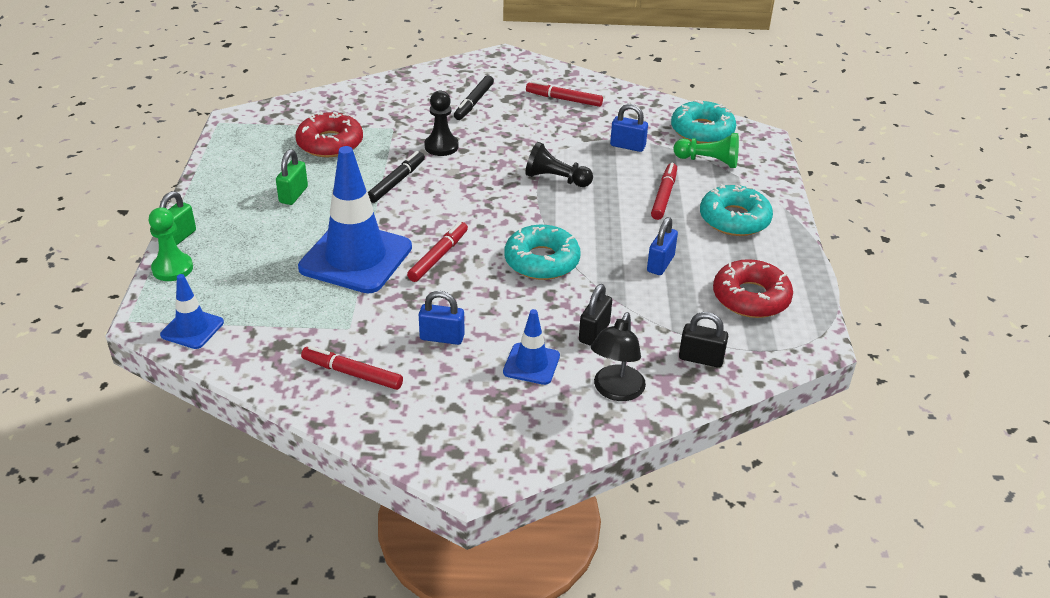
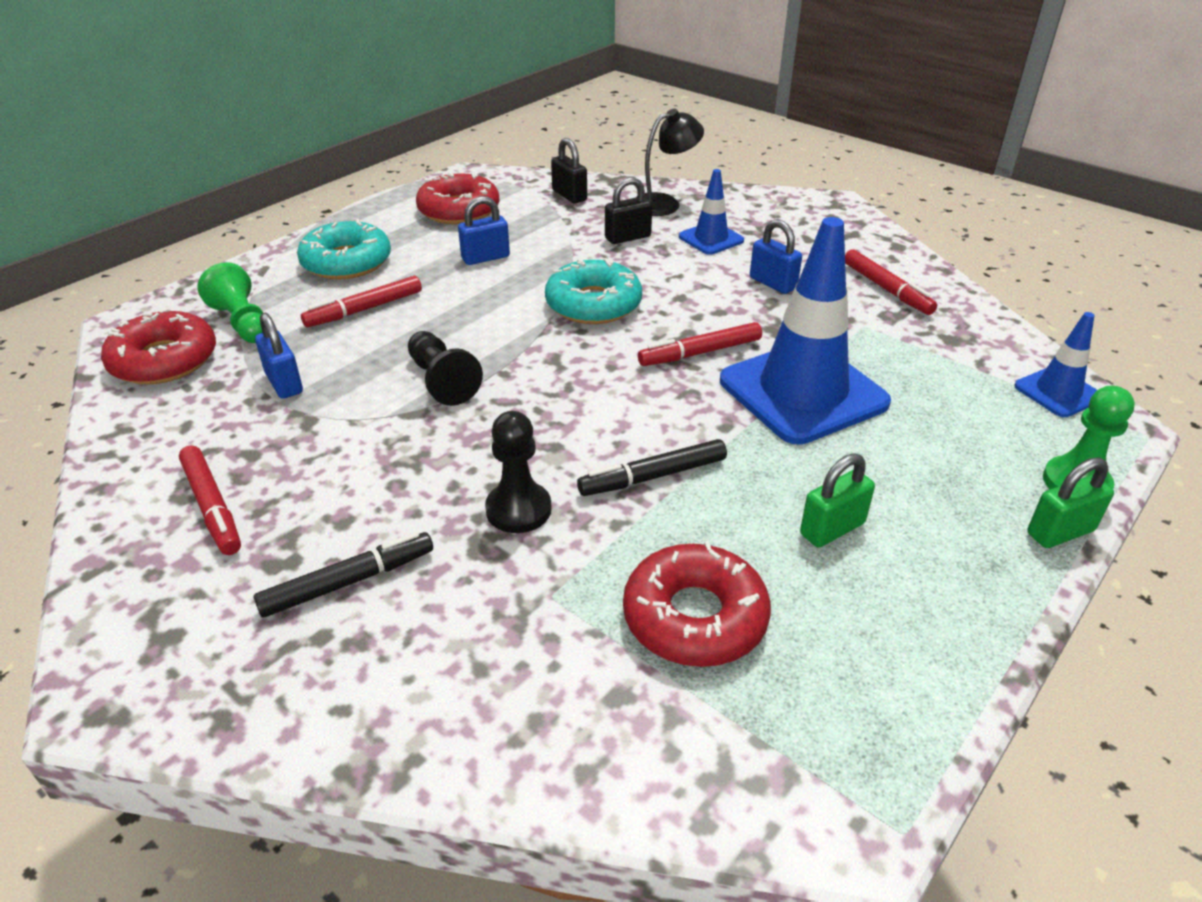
camera: 140 degrees left, 0 degrees up
(702, 131) = (164, 360): turquoise donut -> red donut

